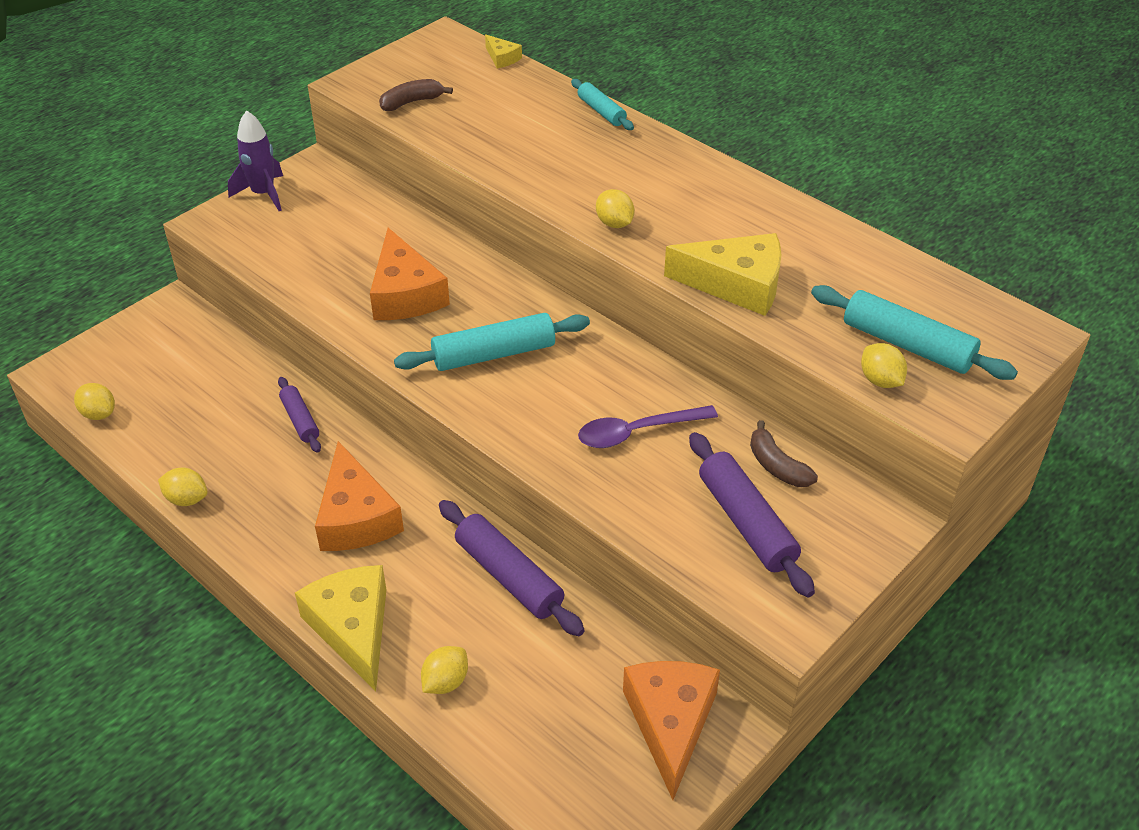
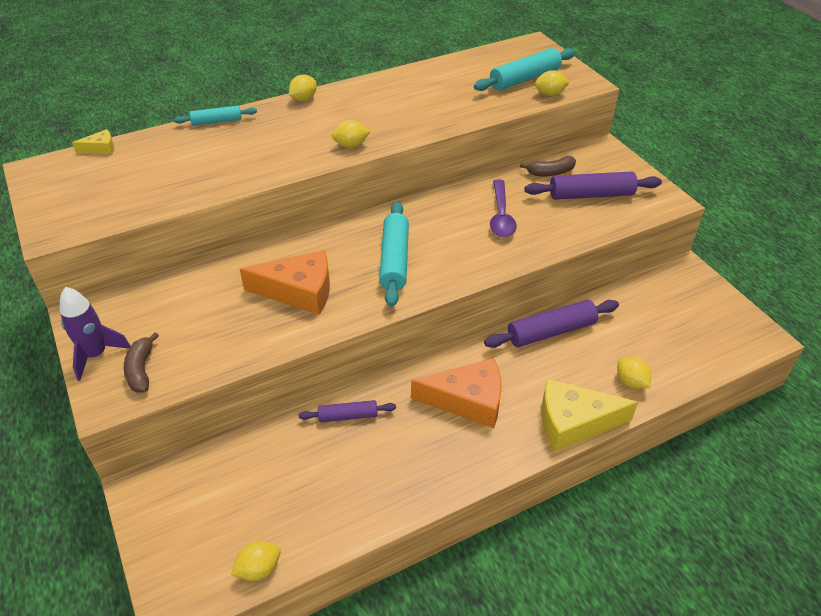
camera: 70 degrees left, 0 degrees up
(186, 499) = (403, 509): yellow lemon -> yellow lemon (303, 99)
(412, 102) = (117, 204): brown banana -> brown banana (141, 370)
(670, 723) = (679, 290): orange cheese -> none
(736, 285) = (443, 116): yellow cheese -> none

